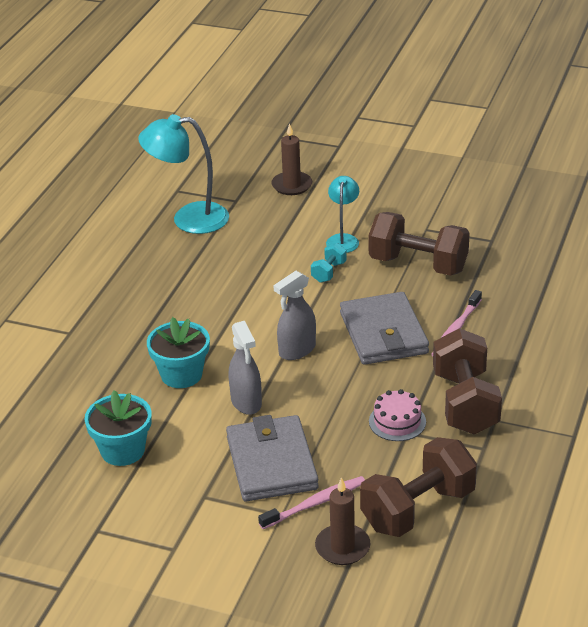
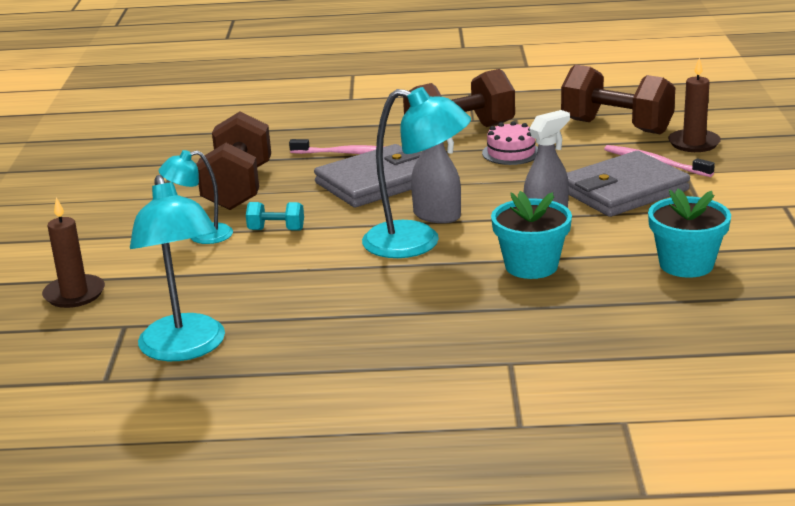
camera: 110 degrees left, 10 degrees down
(258, 331) = (417, 243): none -> turquoise lamp

